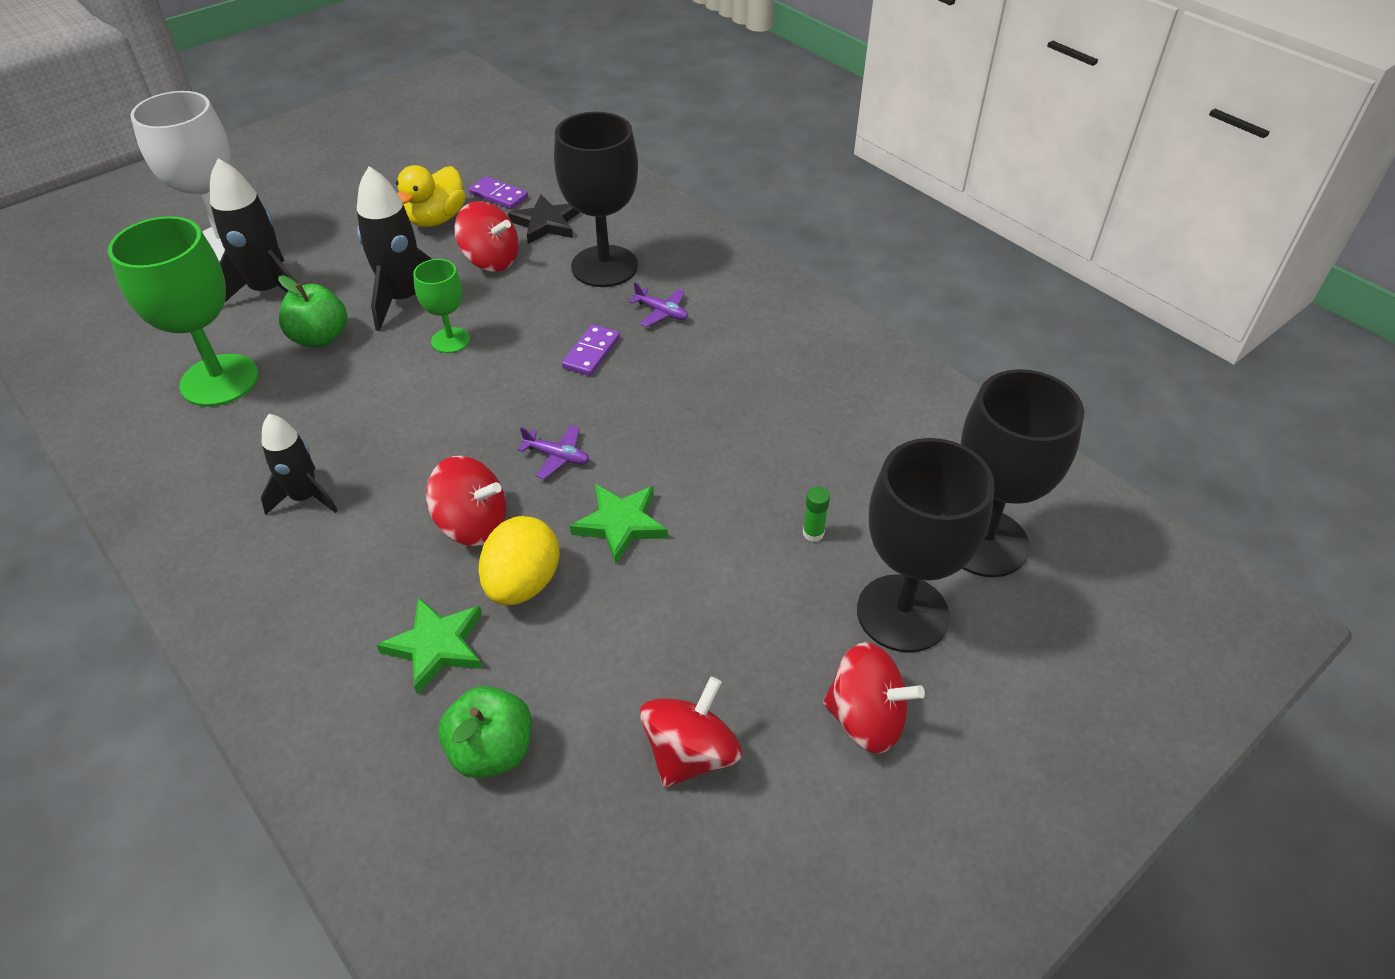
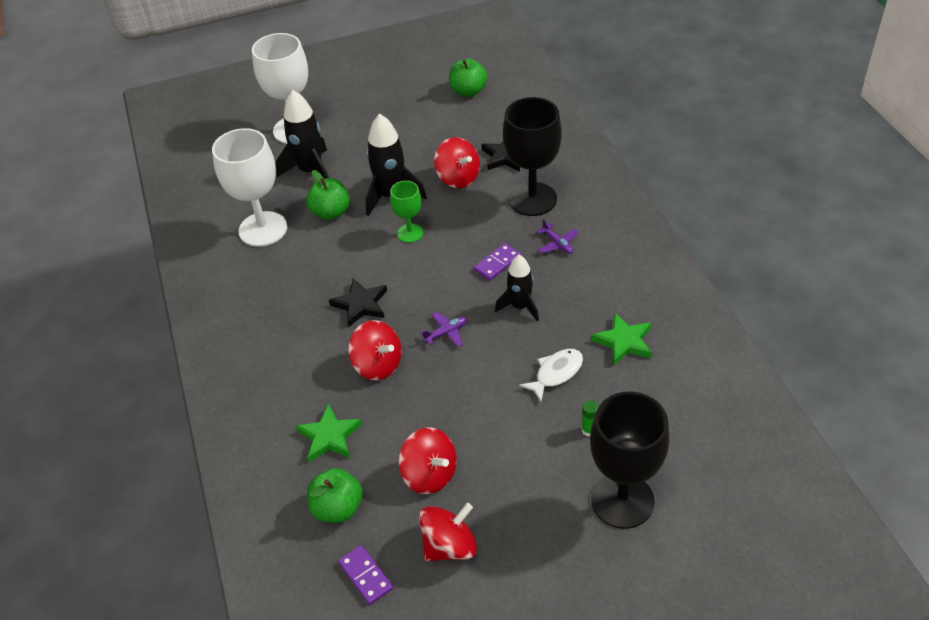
camera: 25 degrees right, 0 degrees up
(220, 380) = (263, 229): green goblet -> white goblet
(305, 497) = (287, 321): black rocket -> black rocket (520, 307)
(413, 448) = (361, 304): none -> black star
(436, 219) = (433, 138): yellow duck -> none
(462, 158) = (468, 91): none -> green apple
(499, 195) = (482, 127): purple domino -> purple domino (366, 576)
(523, 583) = (393, 412): yellow egg -> none
(557, 456) = (446, 333): purple plane -> purple plane turned 75 degrees counterclockwise
(621, 524) = (467, 390): green star -> green star (624, 342)
(734, 471) = (556, 373): none -> white fish
(866, 718) = (565, 559): red spinning top -> red spinning top (430, 474)
(984, 542) = (703, 469): black goblet -> none

